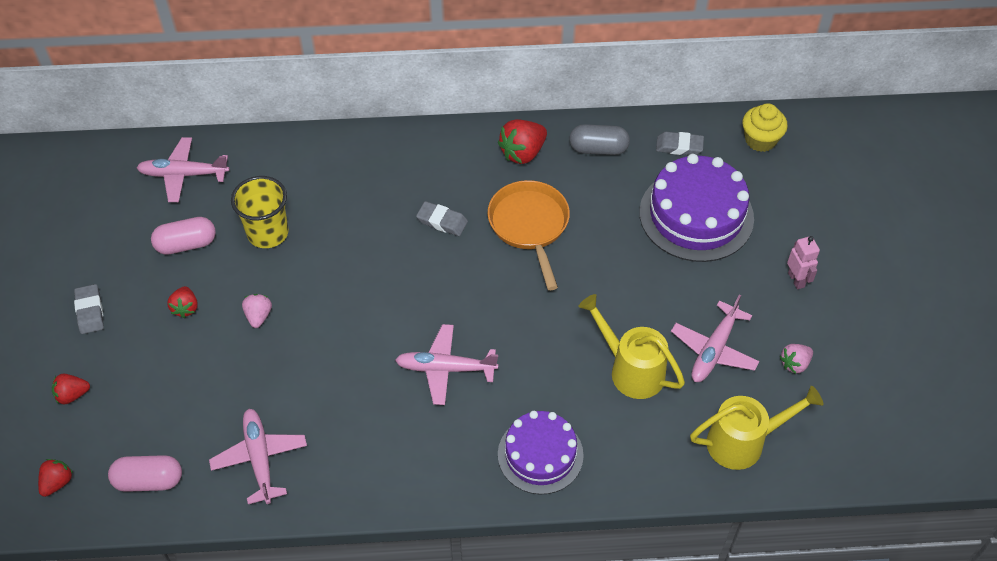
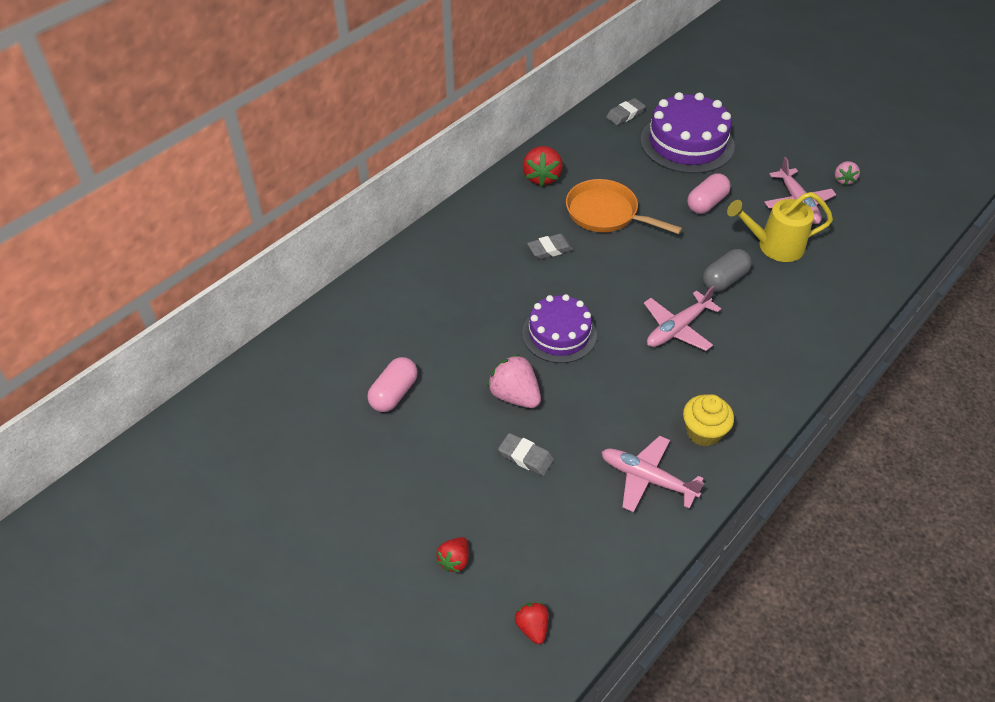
camera: 45 degrees left, 5 degrees down
(90, 311) = (384, 495): grey eraser -> grey eraser (526, 457)
(149, 480) = (595, 562): pink capsule -> pink capsule (706, 203)
(184, 175) = (324, 352): pink plane -> none
(185, 308) = (455, 433): red strawberry -> none
(258, 316) = (515, 396): pink strawberry -> pink strawberry, size x1.67
(268, 233) = (444, 341): yellow cup -> none
(540, 454) = (797, 329): purple cake -> purple cake (559, 334)
(598, 149) = (583, 145): grey capsule -> grey capsule (724, 280)
(744, 442) = (879, 236): yellow watering can -> none
(760, 140) = (662, 83): yellow cupcake -> yellow cupcake (703, 432)
(796, 280) = (783, 139): pink robot -> none

